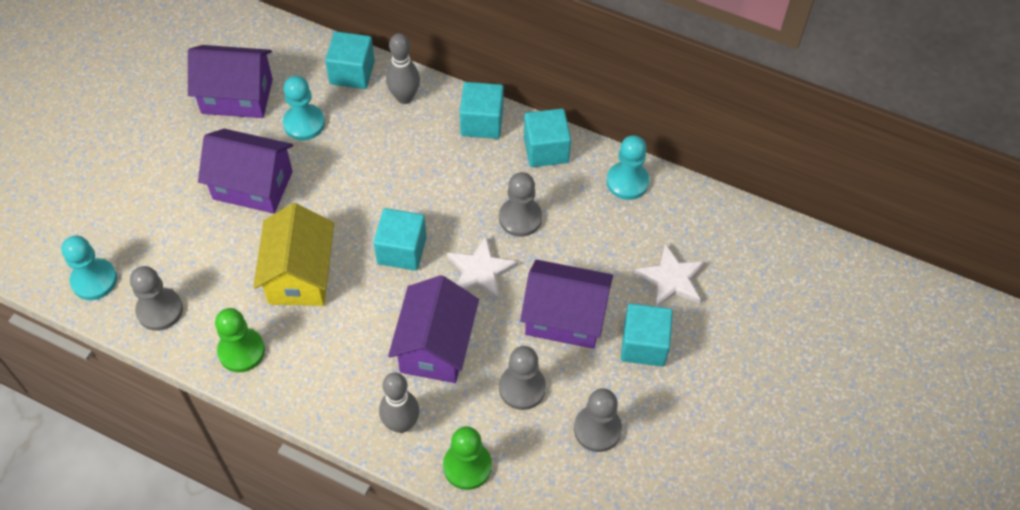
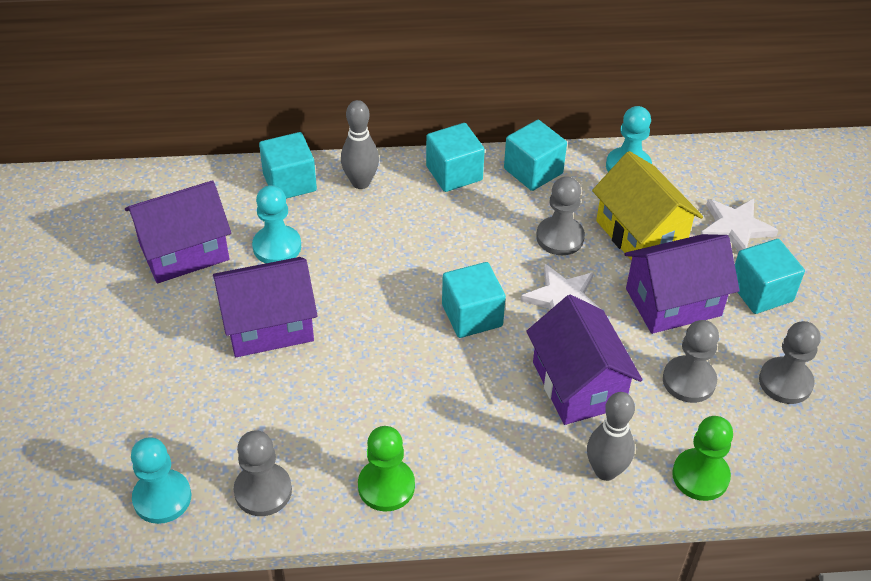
camera: 30 degrees left, 10 degrees down
(300, 275) = (388, 385): yellow house -> yellow house (640, 234)

